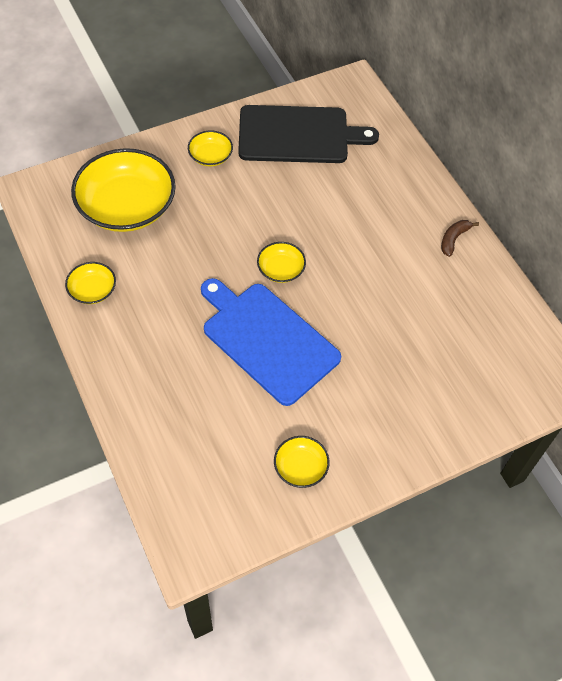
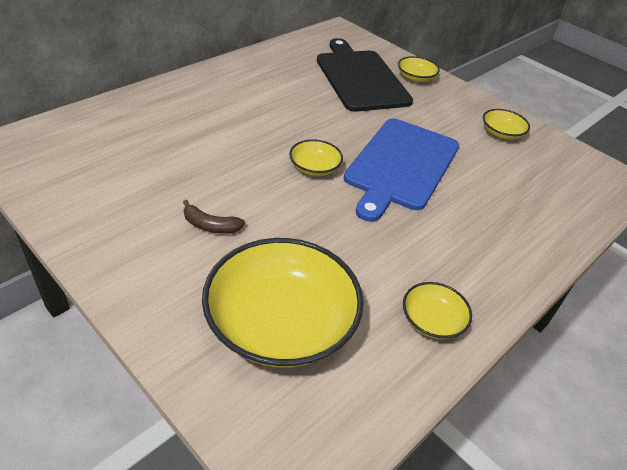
camera: 110 degrees left, 15 degrees down
(210, 156) = (159, 253): yellow bowl -> yellow bowl (415, 77)
(298, 135) = (105, 179): black cutting board -> black cutting board (360, 78)
(453, 239) = (229, 74): brown banana -> brown banana (210, 226)

